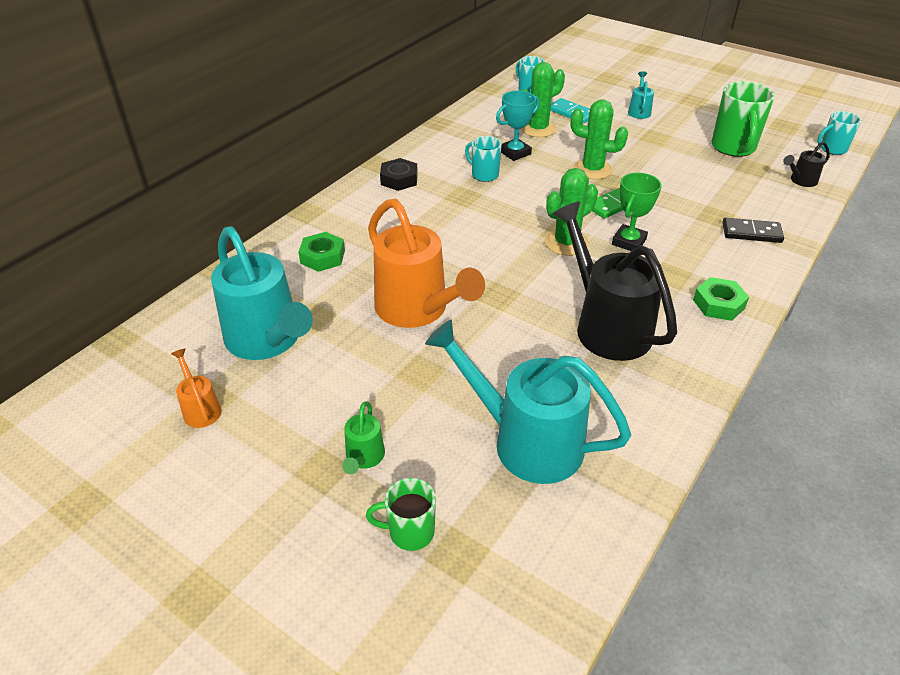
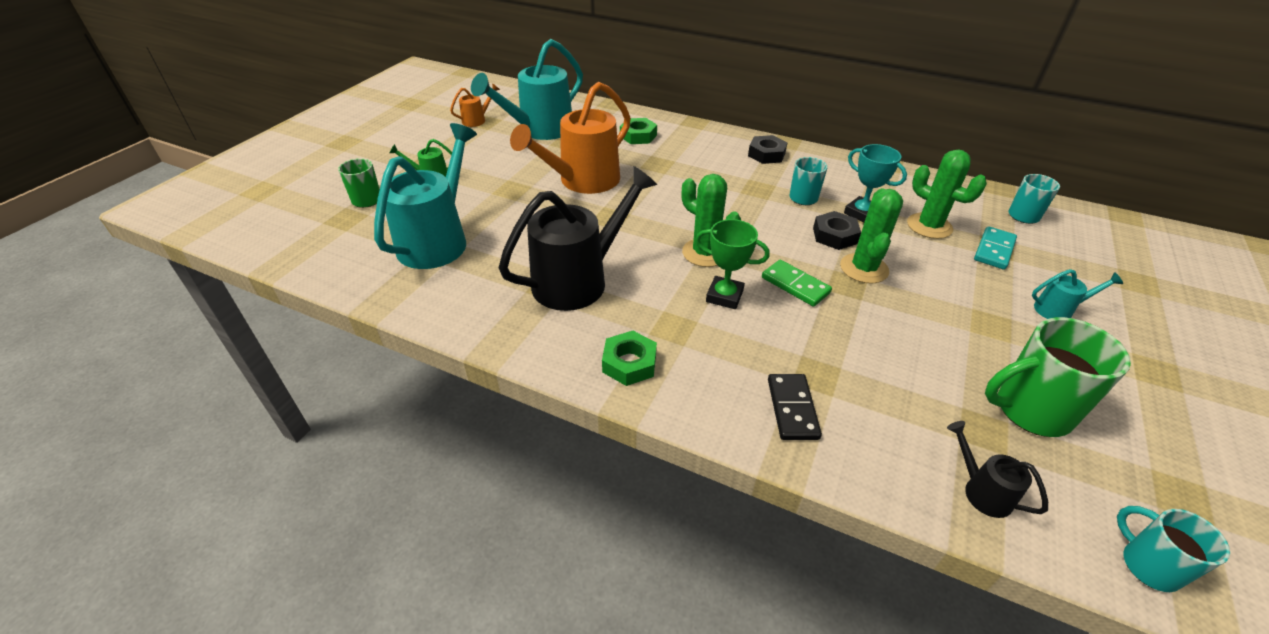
camera: 80 degrees right, 0 degrees up
(546, 172) = (834, 235): none -> black nut

